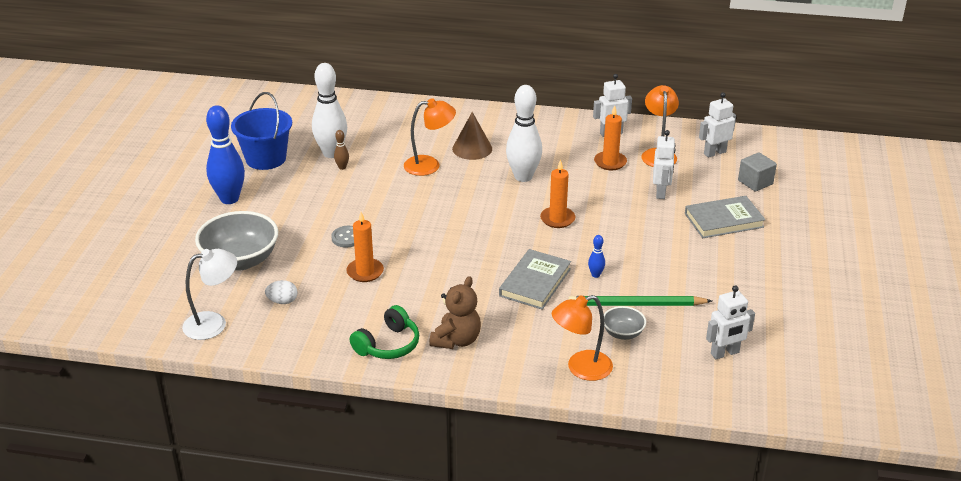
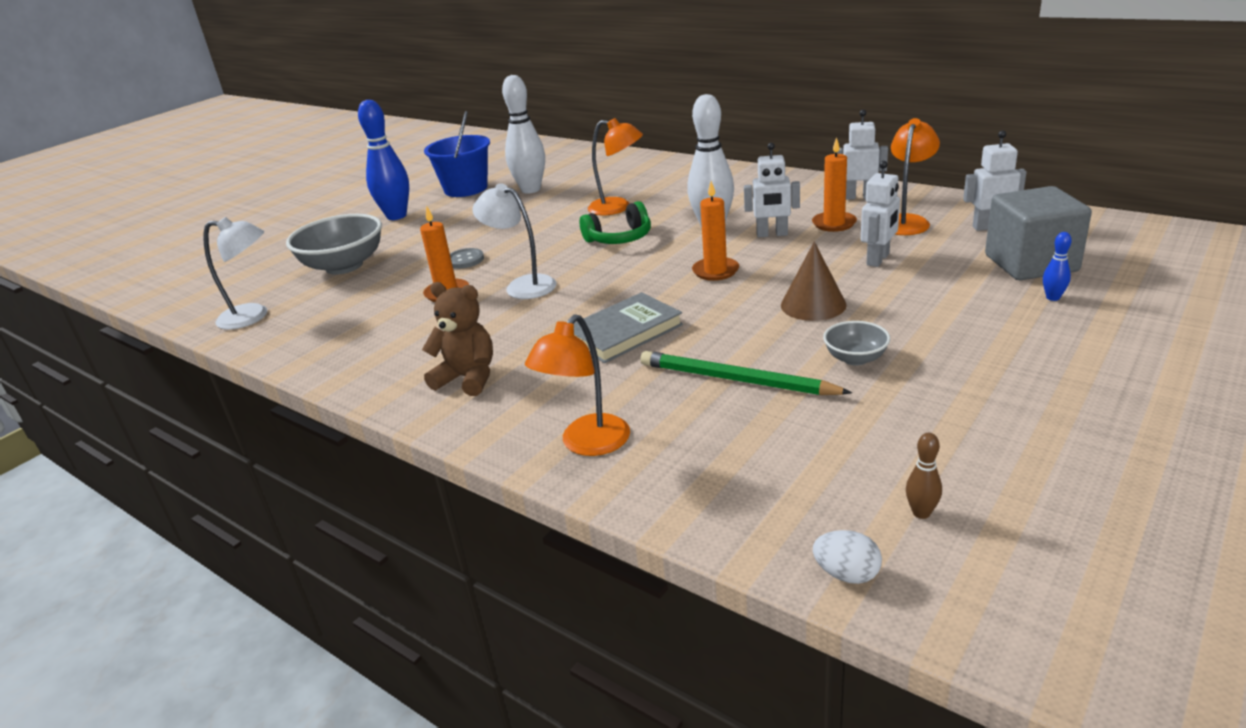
camera: 30 degrees right, 5 degrees down
(282, 301) = (337, 307): white egg -> white egg (846, 574)
(342, 167) = (528, 201): brown bowling pin -> brown bowling pin (921, 513)
(388, 345) = (389, 368): green headphones -> green headphones (619, 238)
(421, 255) = (522, 285): none -> white lamp
(456, 340) = (468, 378): brown teddy bear -> brown teddy bear turned 120 degrees counterclockwise
(472, 148) = (679, 197): brown cone -> brown cone (813, 305)
(581, 368) = (587, 444): orange lamp -> orange lamp turned 60 degrees counterclockwise
(595, 275) = (710, 336): blue bowling pin -> blue bowling pin (1053, 298)
(623, 333) = (686, 411): grey bowl -> grey bowl (855, 358)
(724, 220) = (949, 300): grey book -> none
(725, 353) = (822, 470): white robot -> white robot (772, 234)
(755, 182) = (1030, 263): grey cube -> grey cube, size x1.73

